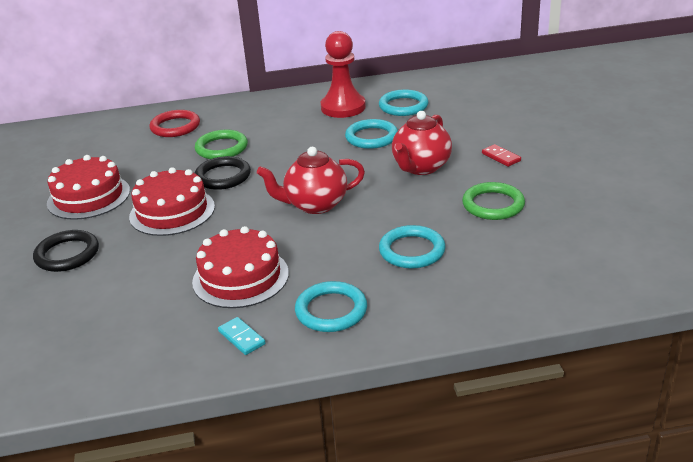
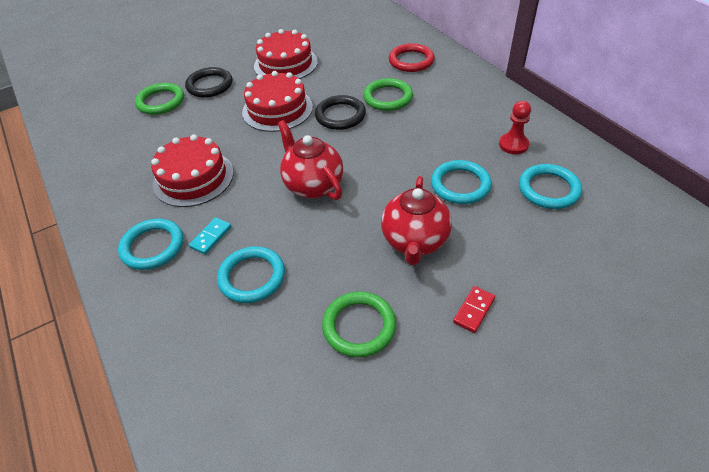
camera: 70 degrees right, 15 degrees up
(58, 296) = (161, 102): none -> green ring
(241, 338) = (116, 205): turquoise domino -> turquoise domino (211, 237)
(343, 107) = (513, 145): red pawn -> red pawn, size x0.57
(421, 167) = (415, 242): red teapot -> red teapot turned 90 degrees counterclockwise

